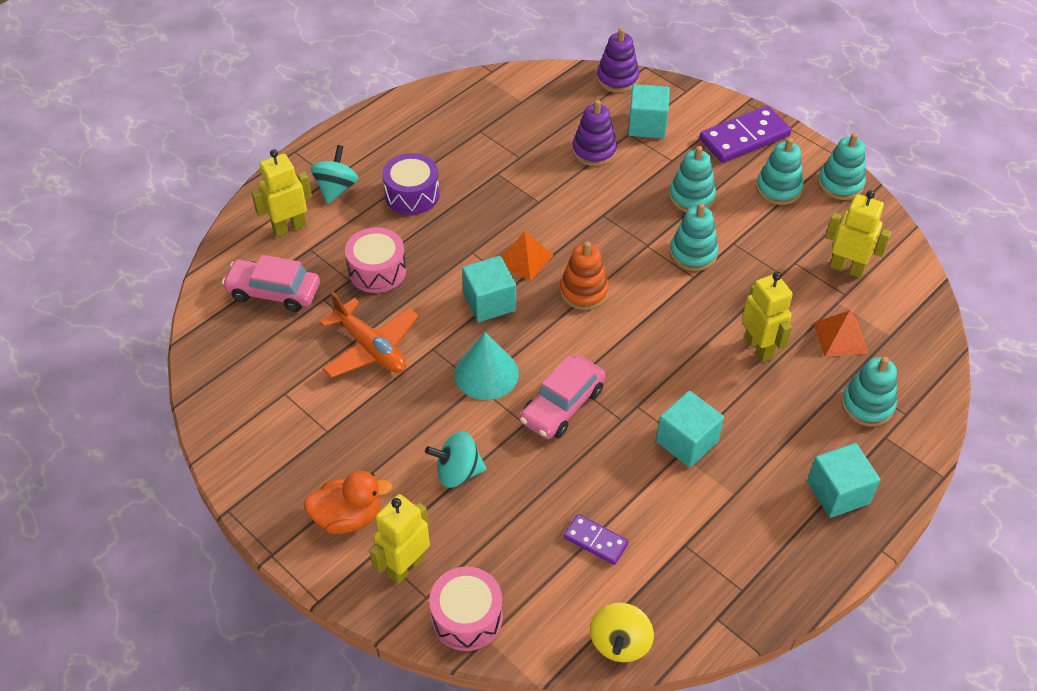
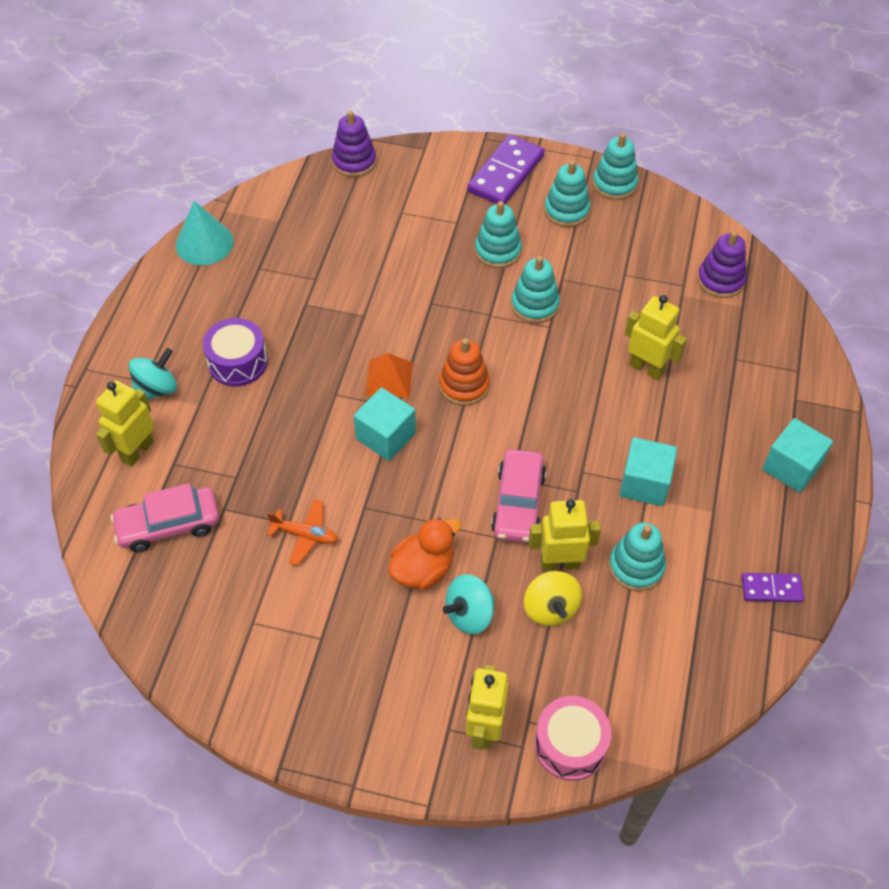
camera: 30 degrees left, 5 degrees up
(336, 188) = (157, 389): turquoise spinning top -> turquoise spinning top turned 60 degrees clockwise
(348, 517) = (400, 710): orange duck -> orange duck (423, 569)
(371, 348) = (305, 535): orange plane -> orange plane, size x0.62
(377, 271) = (257, 455): pink drum -> none
(486, 373) = (430, 507): turquoise cone -> turquoise cone (204, 243)
(594, 151) = (381, 243): purple stacking toy -> purple stacking toy (720, 280)
(595, 541) = (630, 614): purple domino -> purple domino (771, 589)
(620, 643) = (710, 694): yellow spinning top -> yellow spinning top (550, 608)
(647, 125) = (412, 197): turquoise cube -> none
(840, 337) = (705, 326): orange pyramid -> none
(847, 268) = (669, 260): yellow robot -> yellow robot (560, 563)
(867, 405) = (764, 378): turquoise stacking toy -> turquoise stacking toy (636, 566)

